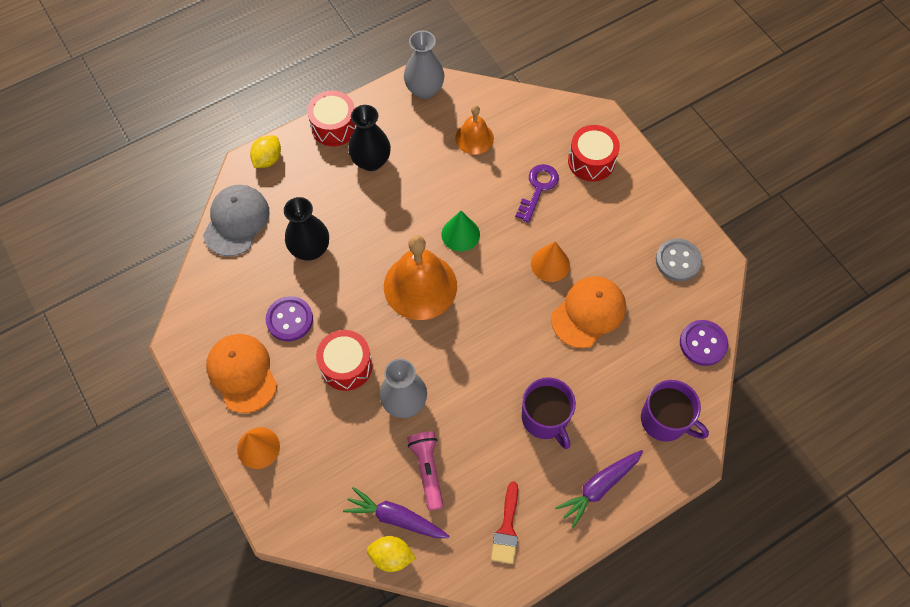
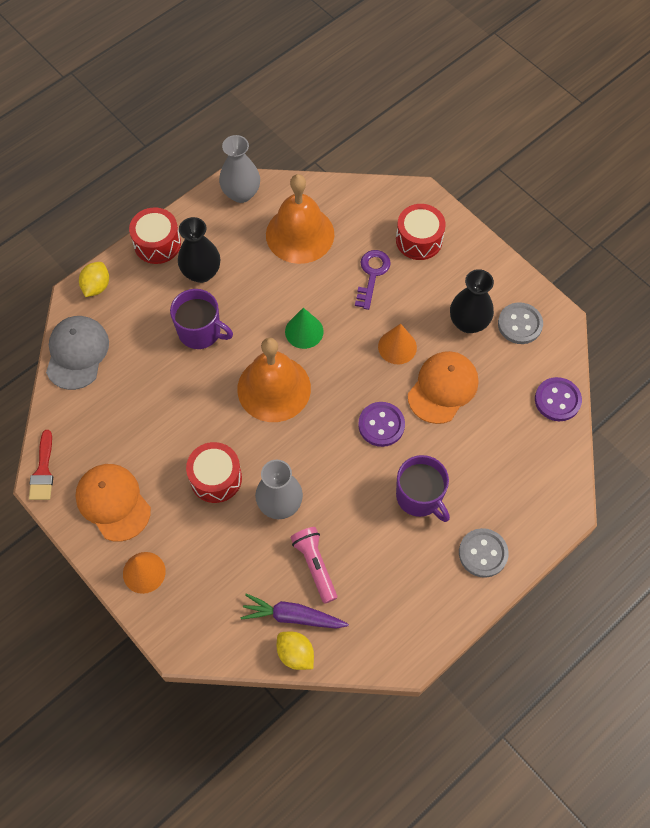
camera: 10 degrees left, 0 degrees up
(289, 319) = (150, 442): purple button -> purple button (381, 425)
(310, 249) = (157, 369): black vase -> black vase (468, 322)
(391, 556) = (295, 654): yellow lemon -> yellow lemon turned 45 degrees clockwise
(474, 138) = (300, 234): orange bell -> orange bell, size x1.77
(506, 529) = (402, 608): red brush -> red brush (43, 471)
(599, 487) = (483, 553): purple carrot -> grey button
(665, 420) = (534, 479): purple mug -> purple mug (200, 332)

